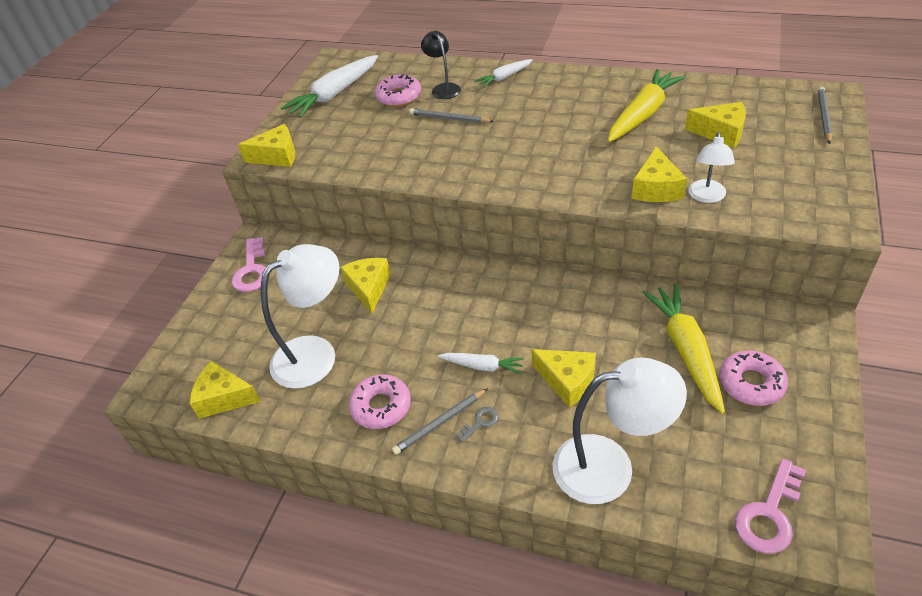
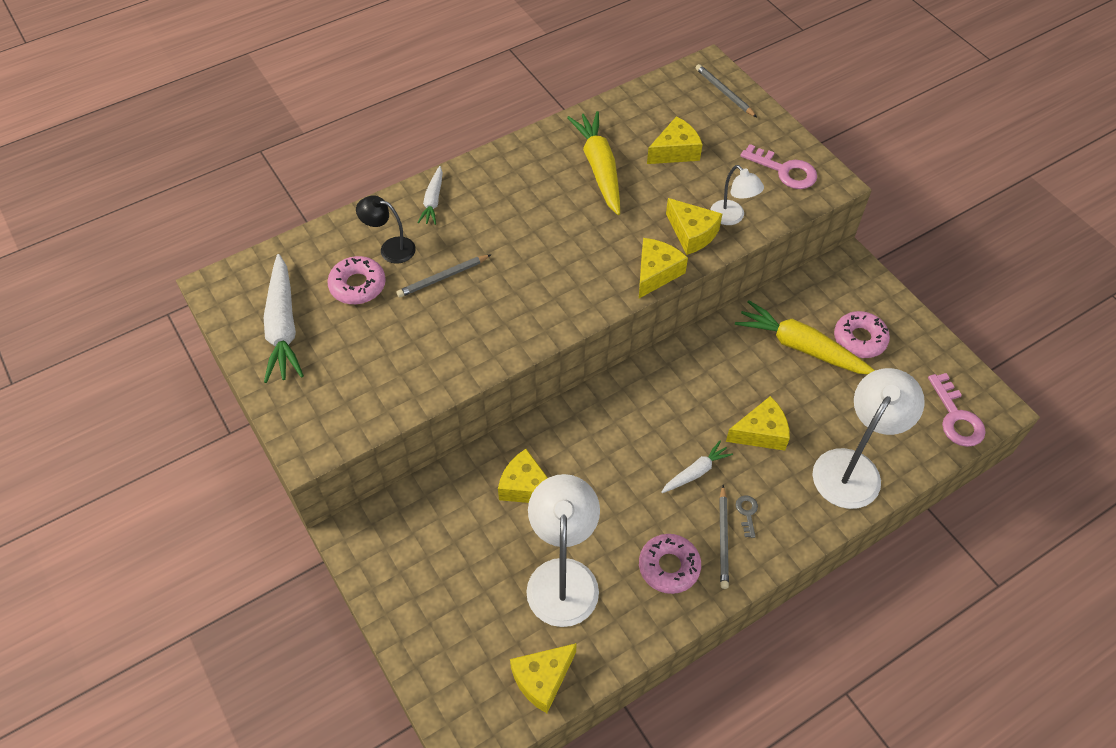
camera: 55 degrees left, 10 degrees up
(252, 270) = (395, 562): pink key -> pink key (784, 171)
(277, 156) = (328, 433): yellow cheese -> yellow cheese (656, 273)

